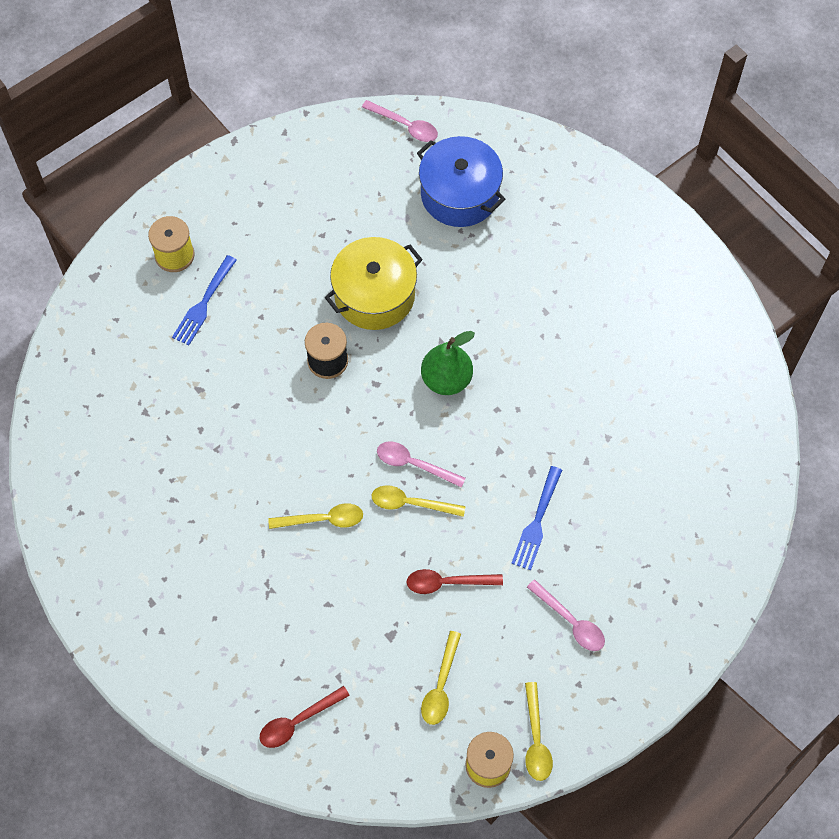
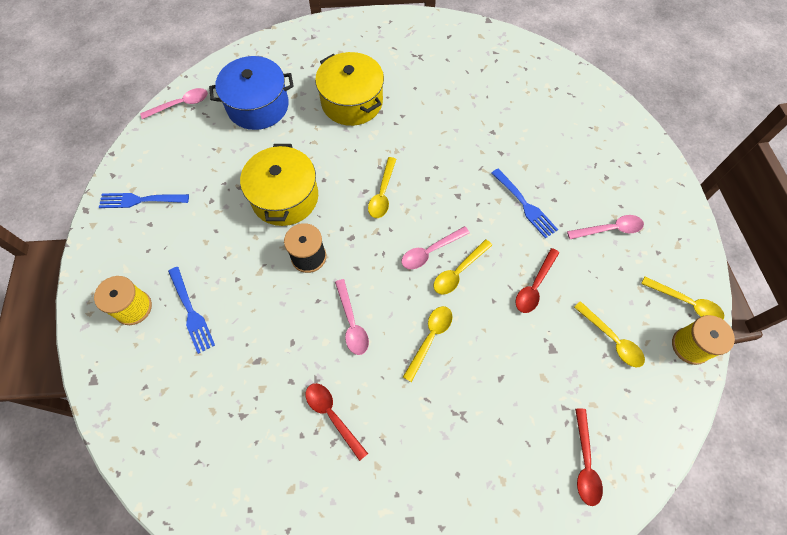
camera: 55 degrees left, 0 degrees up
(194, 484) = (332, 416): none -> red spoon
(277, 176) = (140, 200): none -> blue fork
(289, 442) = (351, 323): none -> pink spoon
(446, 379) = (382, 193): green pear -> yellow spoon
(535, 277) = (352, 102): none -> yellow pot

